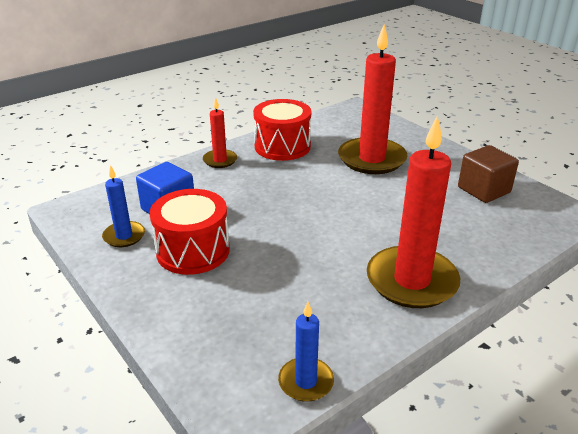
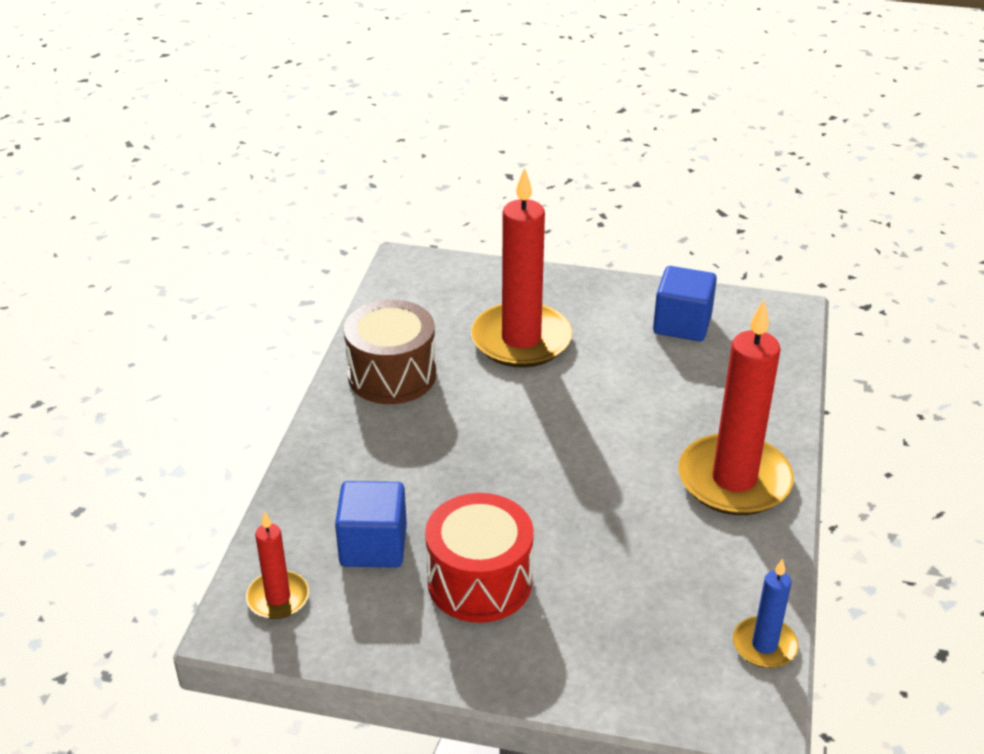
camera: 40 degrees left, 5 degrees up
(124, 236) = (372, 614): blue candle -> none
(220, 160) = (340, 439): red candle -> red candle (278, 598)
(282, 146) = (392, 375): red drum -> brown drum
(483, 190) = (682, 324): brown cube -> blue cube

